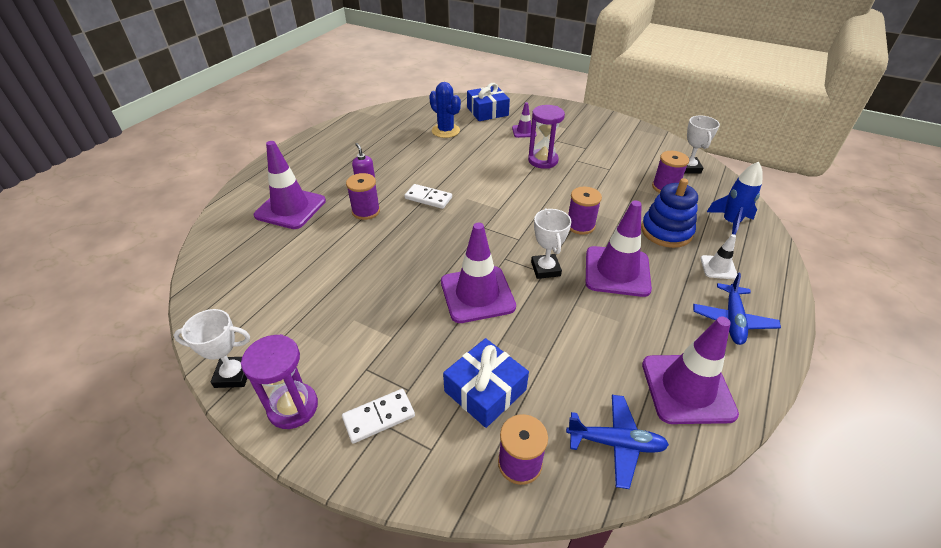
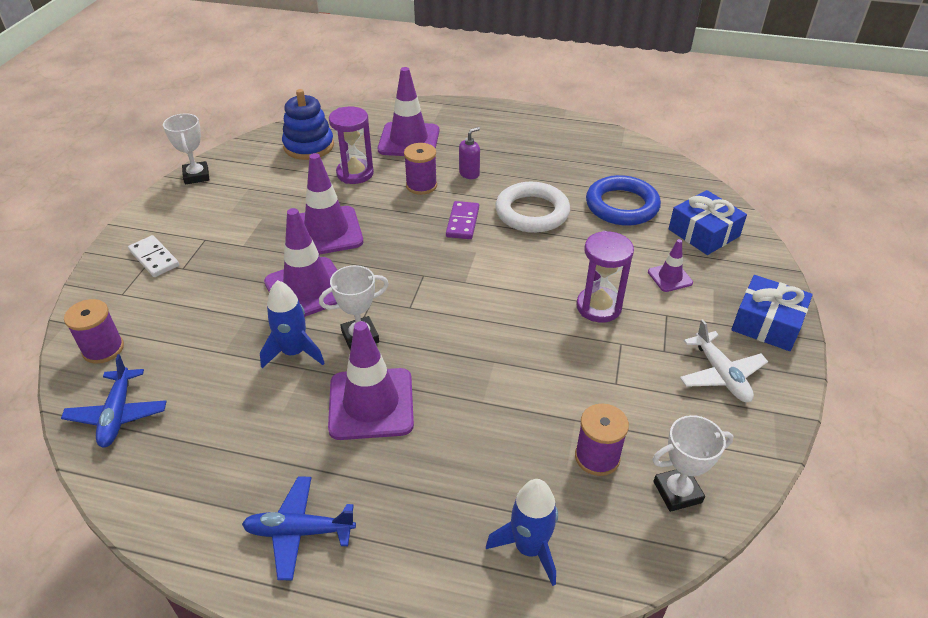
camera: 75 degrees right, 0 degrees up
(293, 407) = (165, 213): purple hourglass -> purple hourglass (355, 173)
(428, 198) = (463, 222): white domino -> purple domino
(433, 166) = (532, 212): none -> white ring
(445, 131) = (622, 205): blue cactus -> blue ring
(485, 390) = (181, 315): blue gift -> blue gift (767, 323)
(555, 309) = (294, 352): none -> blue rocket
(580, 225) = (456, 361): purple spool -> none
(607, 136) = (720, 374): none -> white plane
(666, 231) = (475, 457): blue stacking toy -> blue stacking toy (309, 146)
(687, 388) = (184, 476): purple traffic cone -> purple traffic cone (326, 232)
(718, 267) = (407, 522): white traffic cone -> none

